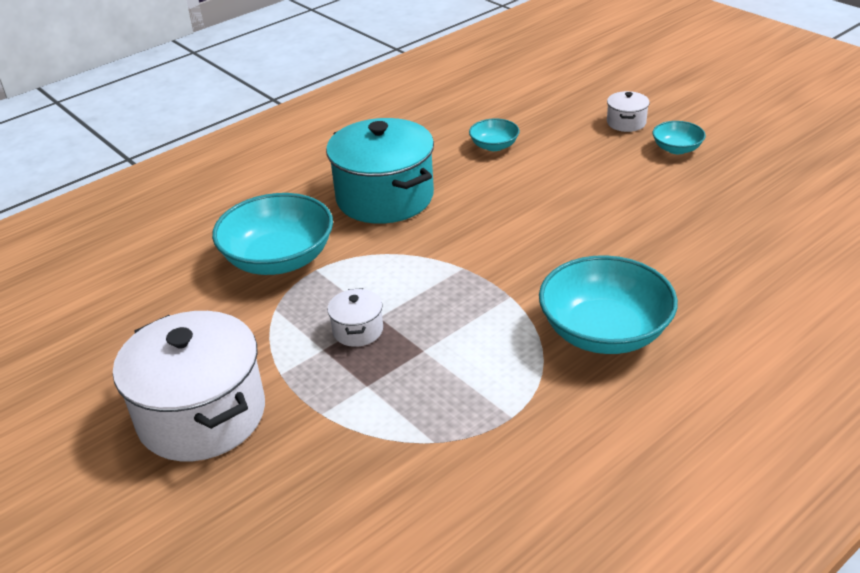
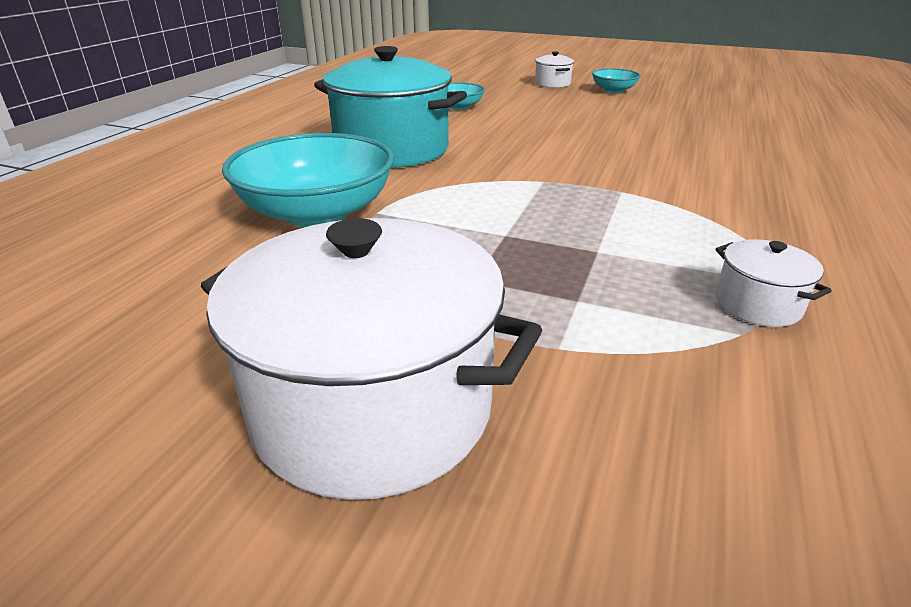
camera: 30 degrees left, 5 degrees down
(358, 330) = (496, 252): white pot -> white pot (757, 304)
(604, 332) = (747, 197): turquoise bowl -> none

